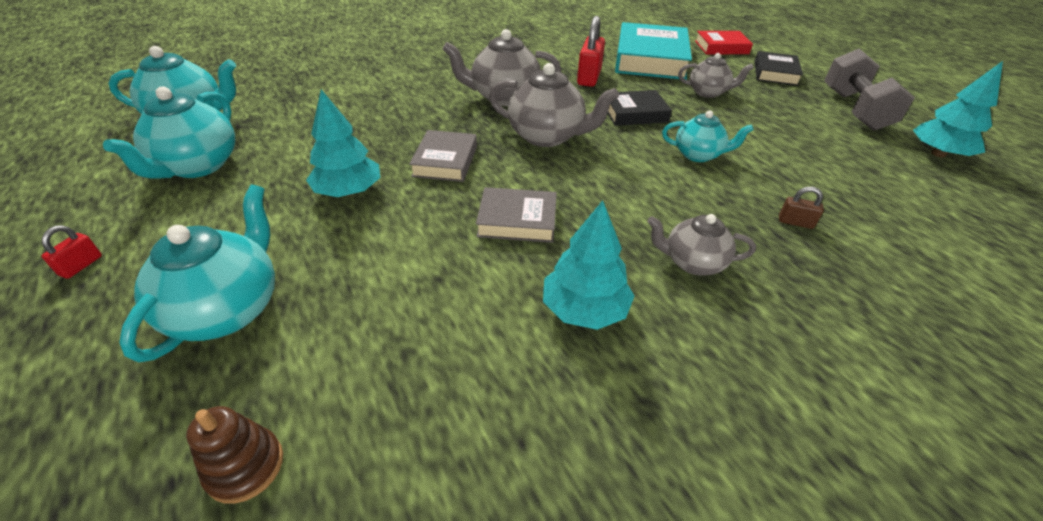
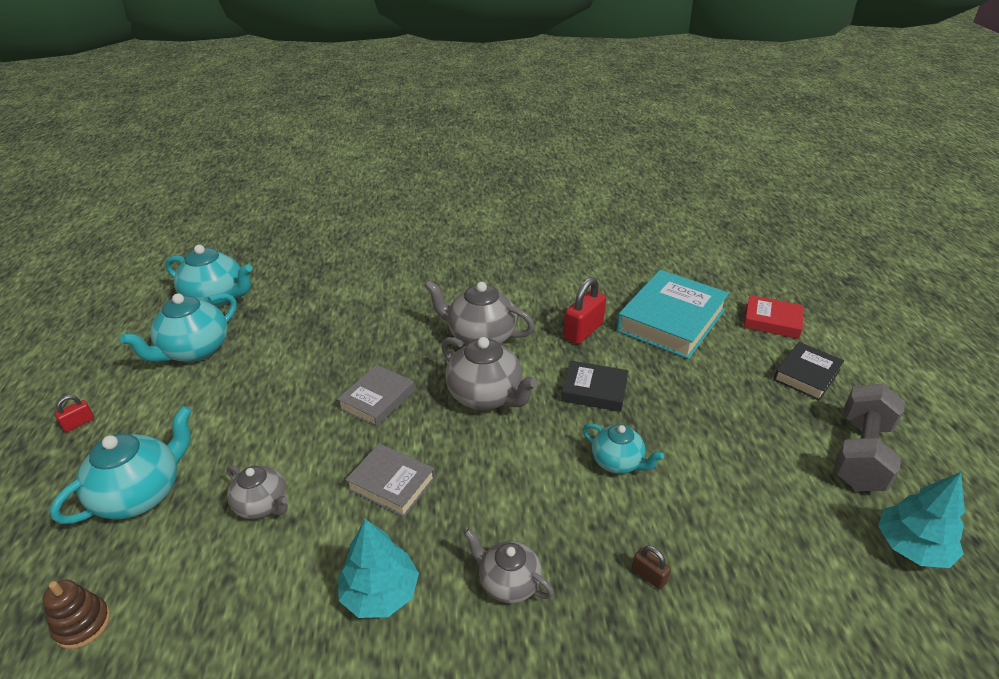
camera: 25 degrees right, 5 degrees down
(348, 191) = (283, 410): turquoise tree -> none
(708, 92) = (698, 383): grey teapot -> grey teapot (262, 505)

